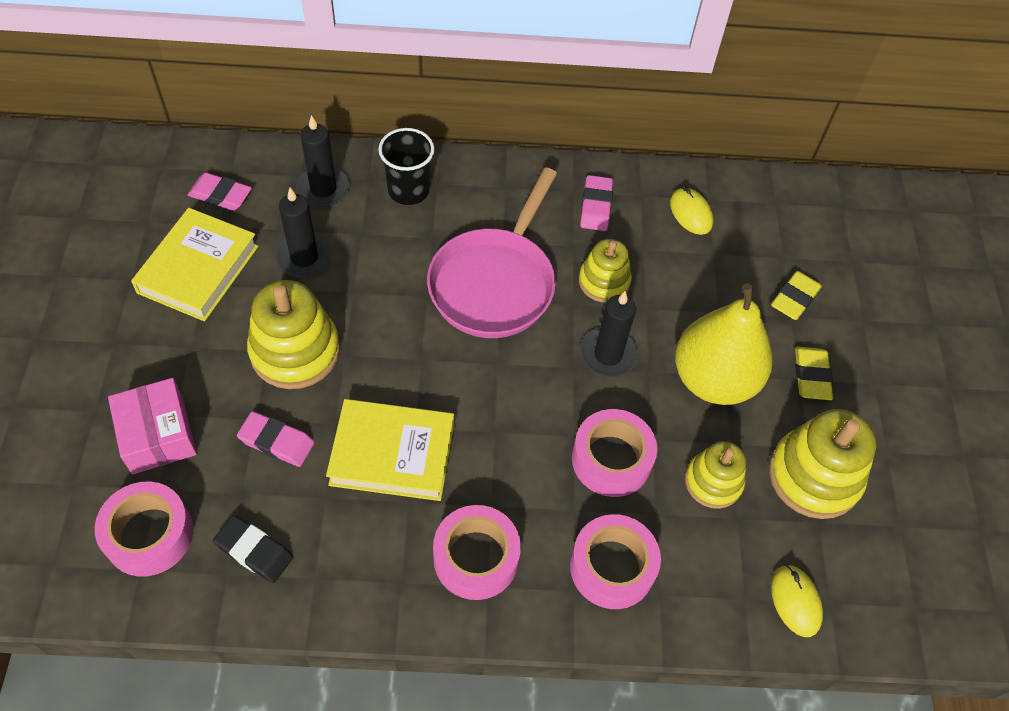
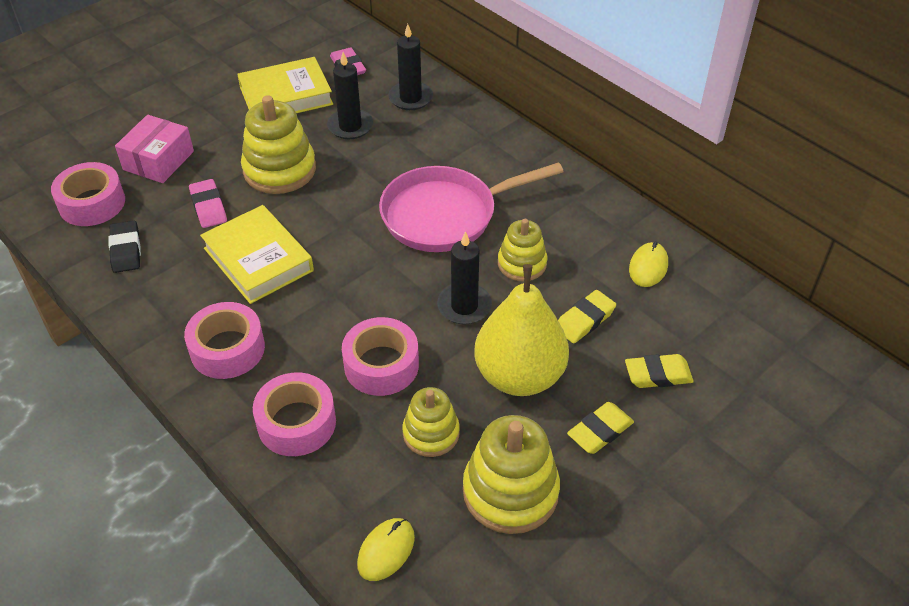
camera: 50 degrees right, 10 degrees down
(408, 190) = (461, 130): black cup -> none
(596, 206) = (579, 217): pink eraser -> none
(701, 294) = (584, 320): none -> yellow eraser

